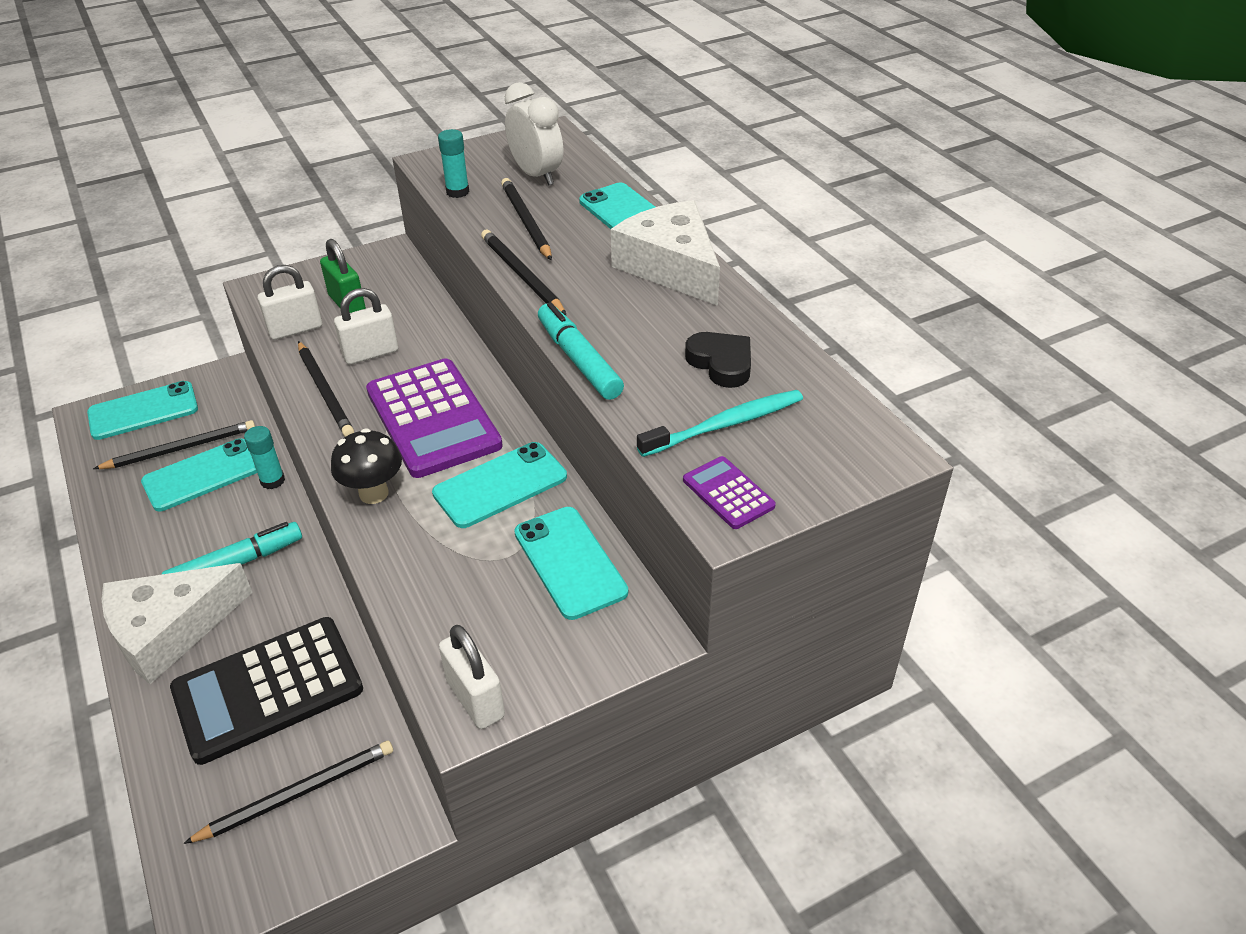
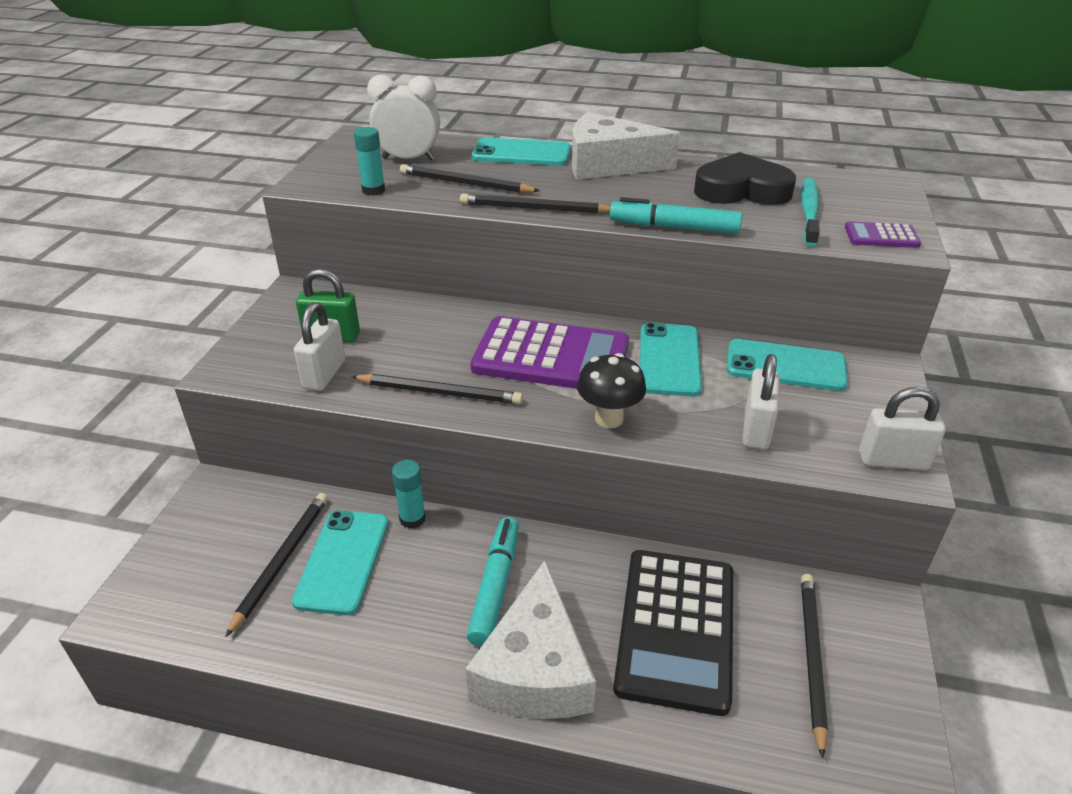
camera: 50 degrees left, 5 degrees down
(143, 411) = (182, 565): turquoise phone -> none
(371, 353) = (422, 352): white padlock -> white padlock (756, 430)
(721, 363) = (741, 190): black heart -> black heart, size x1.58

